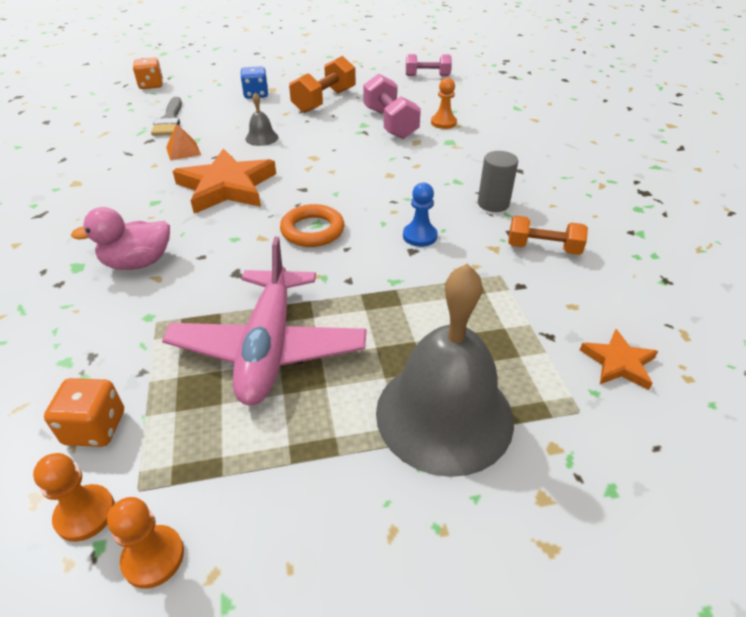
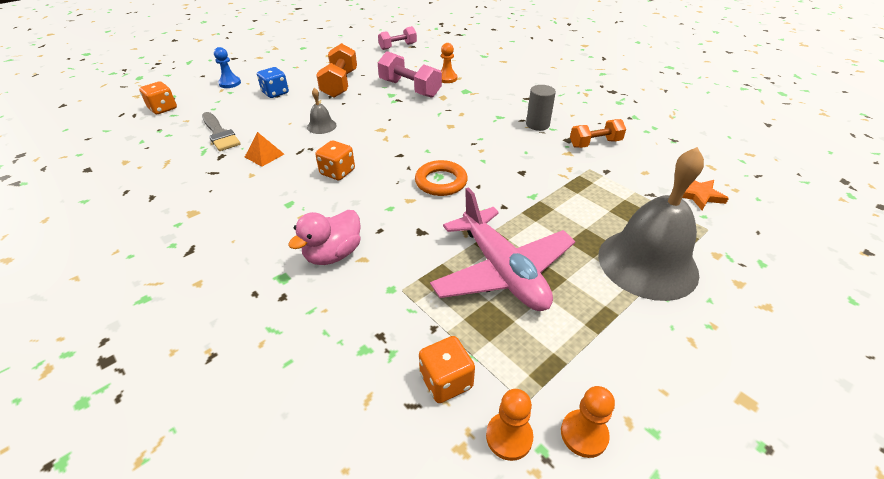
camera: 30 degrees left, 0 degrees up
(226, 187) = (337, 172): orange star -> orange dice
(419, 236) = (516, 161): blue pawn -> blue pawn (230, 83)

